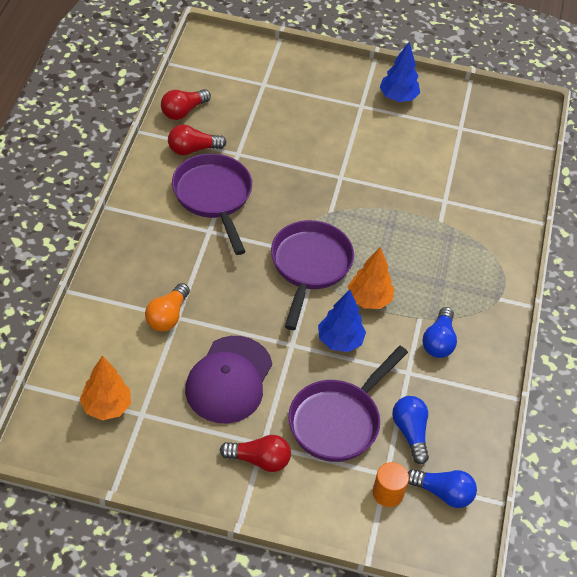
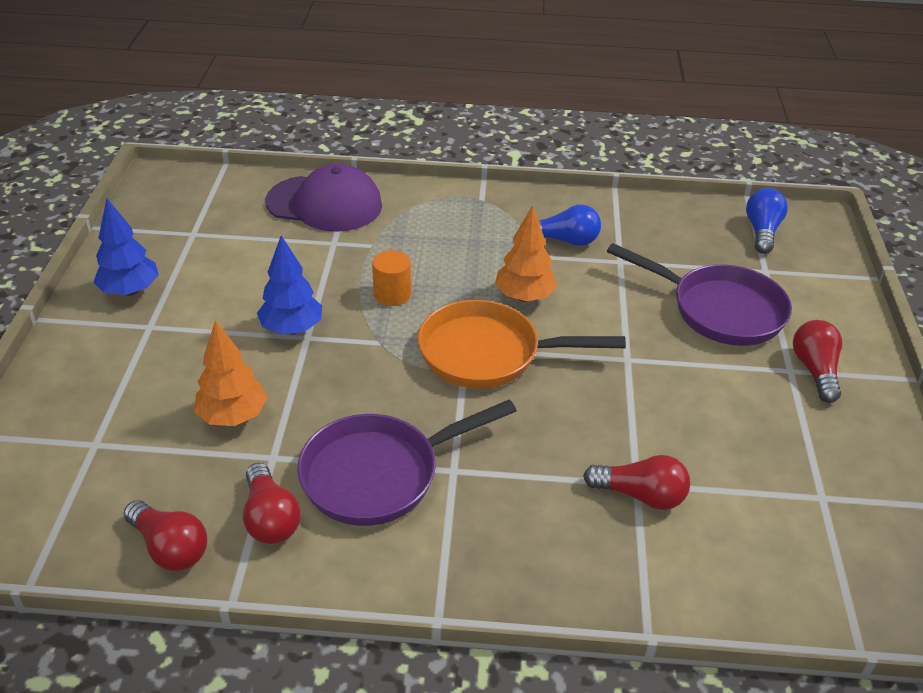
camera: 95 degrees left, 10 degrees down
(106, 406) = (835, 540): orange tree -> orange tree (233, 416)
(167, 316) = (640, 495): orange light bulb -> red light bulb
(229, 380) = (715, 412): purple cap -> purple cap (325, 204)
(309, 266) = (488, 354): purple pan -> orange pan
(339, 341) = (601, 317): blue tree -> blue tree (292, 329)
(388, 493) = (788, 268): orange cylinder -> orange cylinder (392, 294)
(410, 432) = (701, 256): blue light bulb -> none

